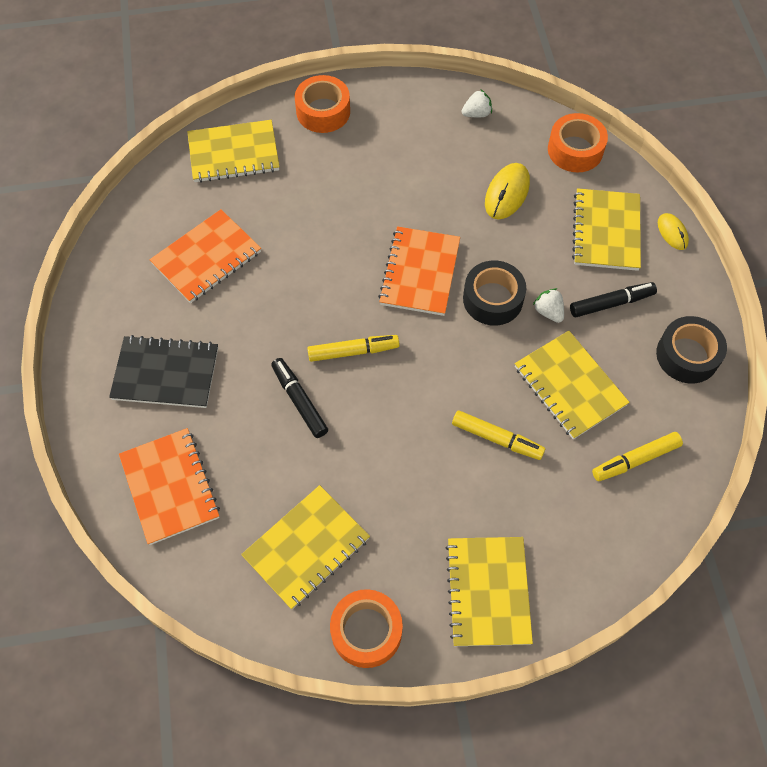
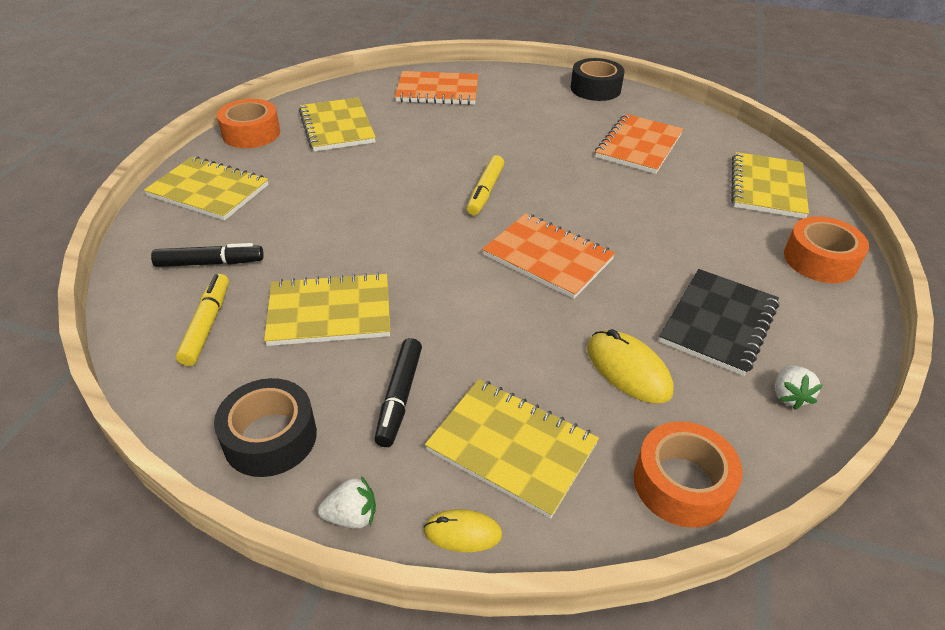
camera: 115 degrees right, 20 degrees down
(166, 374) = (533, 107): black notebook -> black notebook (718, 323)
(206, 258) = (639, 146): orange notebook -> orange notebook turned 45 degrees clockwise
(299, 401) = (459, 154): black marker -> black marker (210, 263)
(493, 299) = (479, 297): black tape -> black tape (595, 89)
(497, 438) = (325, 242): yellow marker -> none
(548, 312) = (430, 334): white strawberry -> white strawberry (351, 516)

